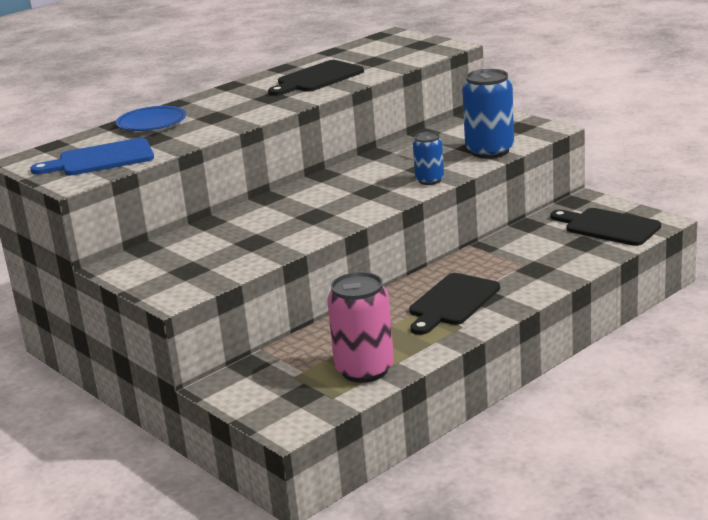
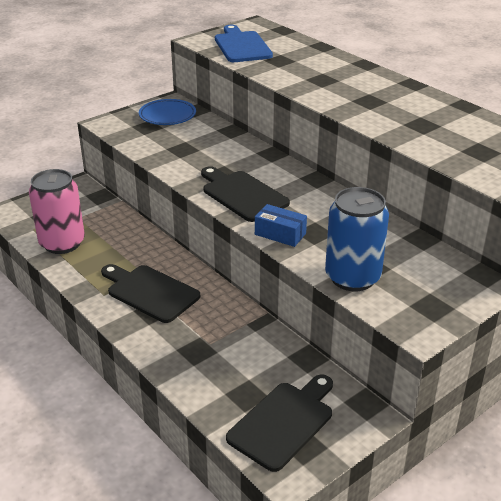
camera: 90 degrees right, 10 degrees up
(152, 123) = (316, 58): blue plate -> blue plate (167, 116)
(317, 78) = (422, 122): black cutting board -> black cutting board (242, 195)
(429, 180) = (280, 234): blue can -> blue box

